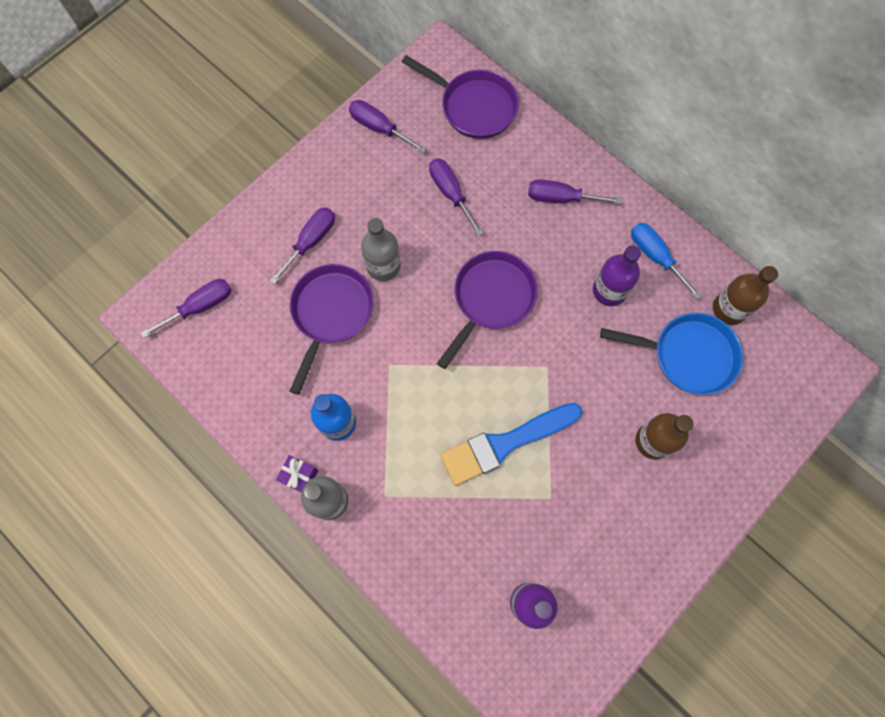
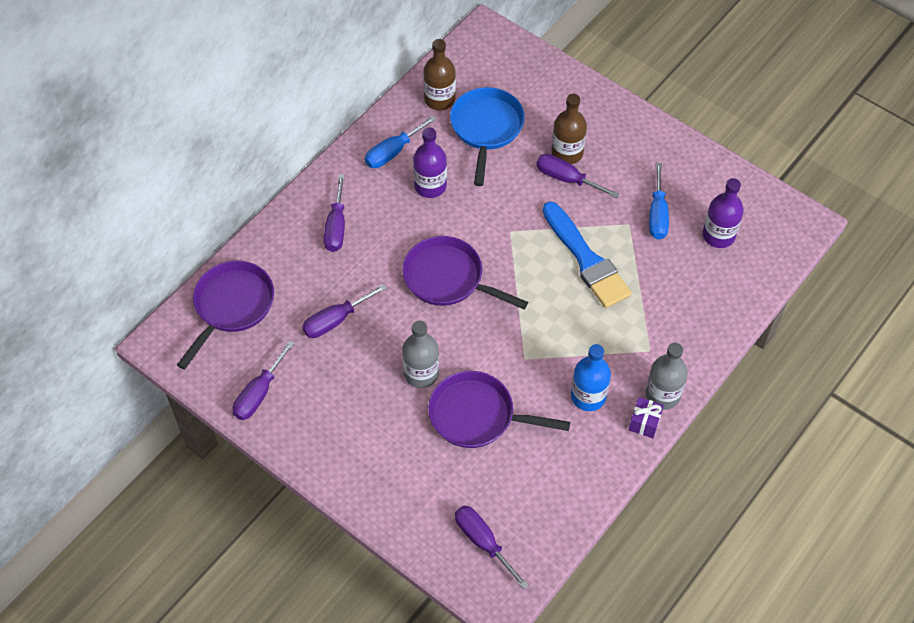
camera: 95 degrees left, 15 degrees down
(311, 241) = (399, 443): purple screwdriver -> purple screwdriver (566, 179)
(562, 534) = (657, 214): none -> blue screwdriver

